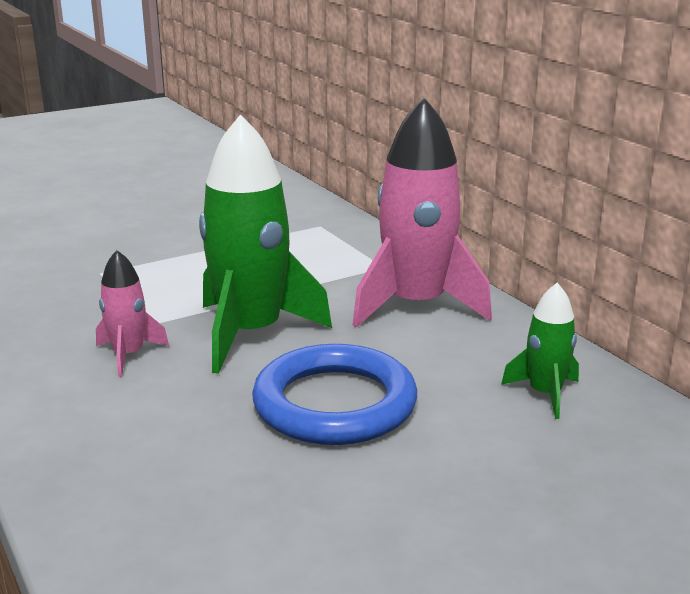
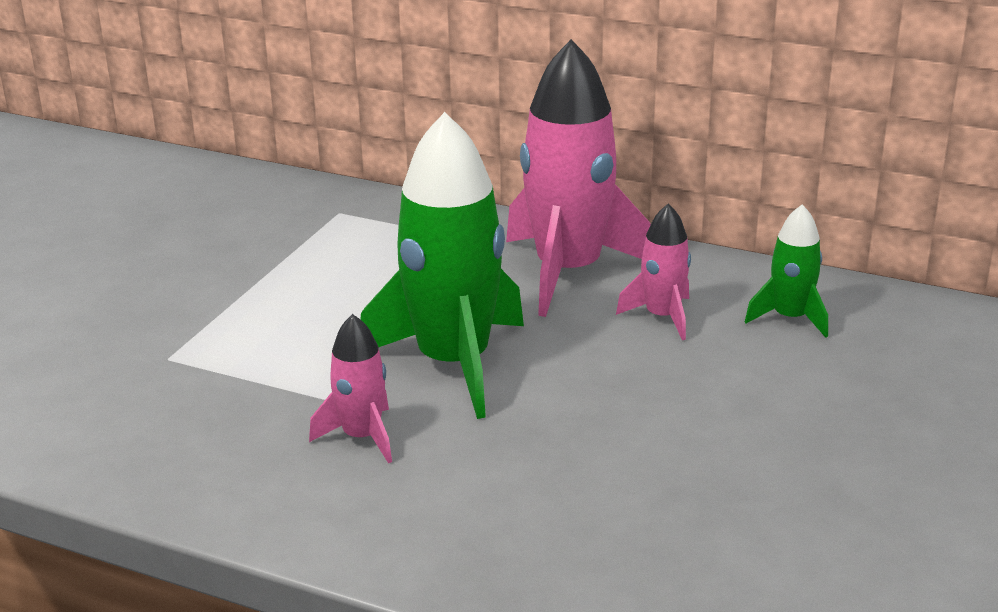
camera: 35 degrees left, 5 degrees up
(335, 403) = (635, 400): blue ring -> none
(441, 357) = (662, 317): none -> pink rocket

